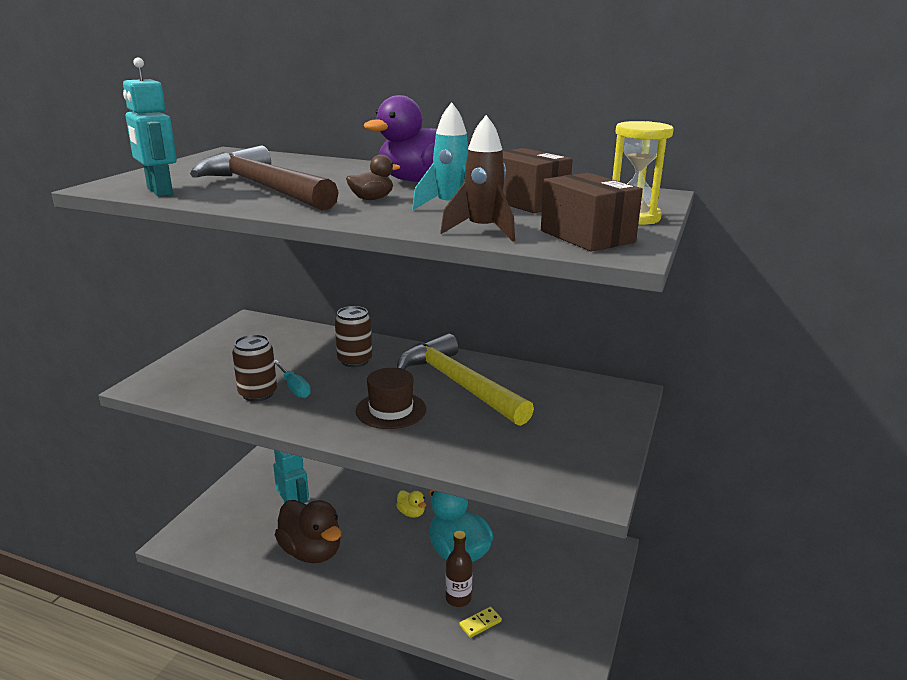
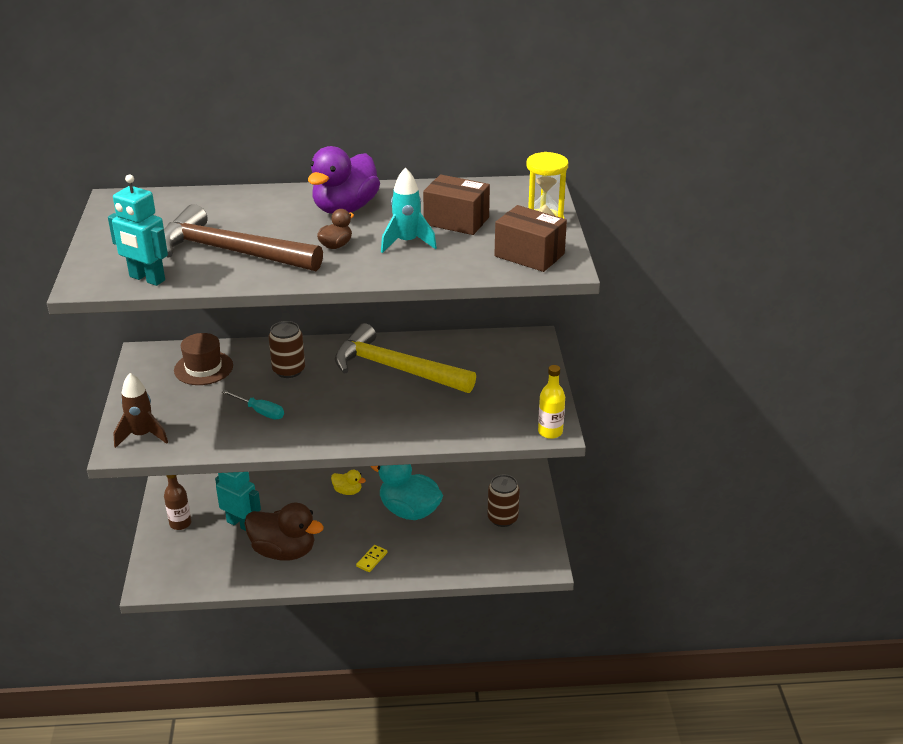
camera: 25 degrees left, 10 degrees up
(258, 393) = (234, 426): brown can -> brown can (502, 518)
(391, 410) = (360, 408): brown hat -> brown hat (203, 368)
(458, 598) = (432, 545): brown bottle -> brown bottle (180, 523)
(480, 623) = (460, 557): yellow domino -> yellow domino (371, 559)
(482, 231) = (456, 267): brown rocket -> brown rocket (142, 435)
(589, 494) = (550, 432): none -> yellow bottle

